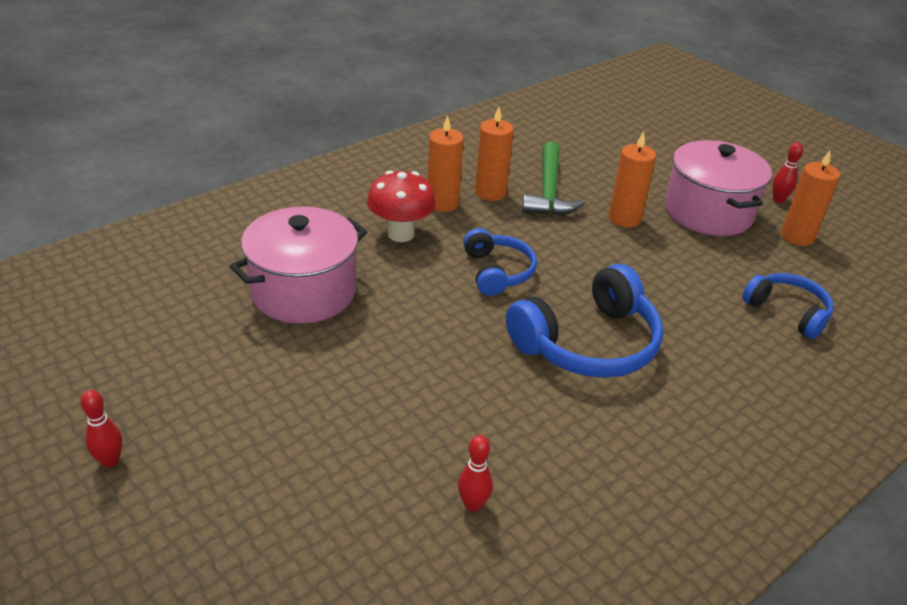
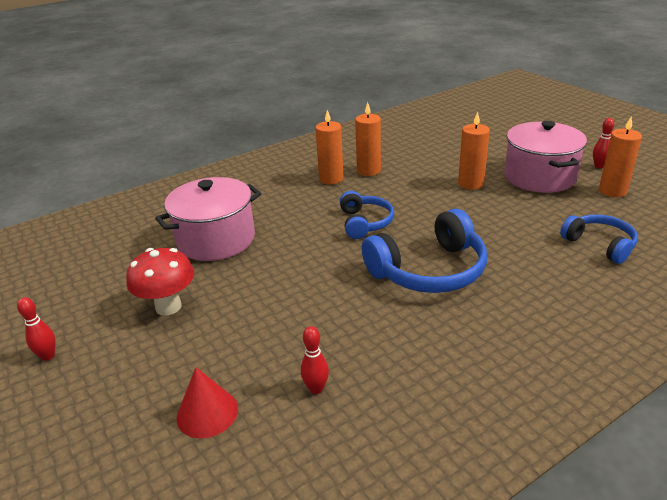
camera: 10 degrees right, 5 degrees down
(342, 538) = (207, 413): none -> red cone
(401, 234) = (296, 200): red mushroom -> red mushroom (168, 307)
(549, 191) = (414, 168): green hammer -> none

